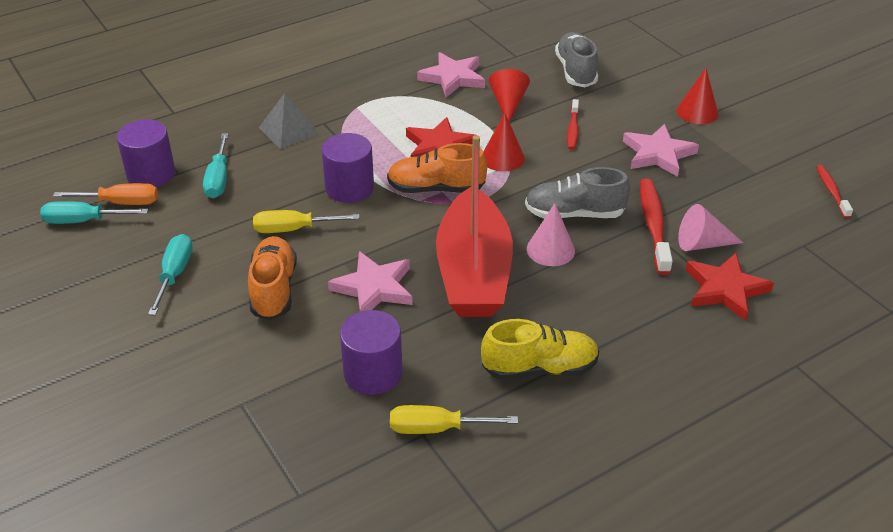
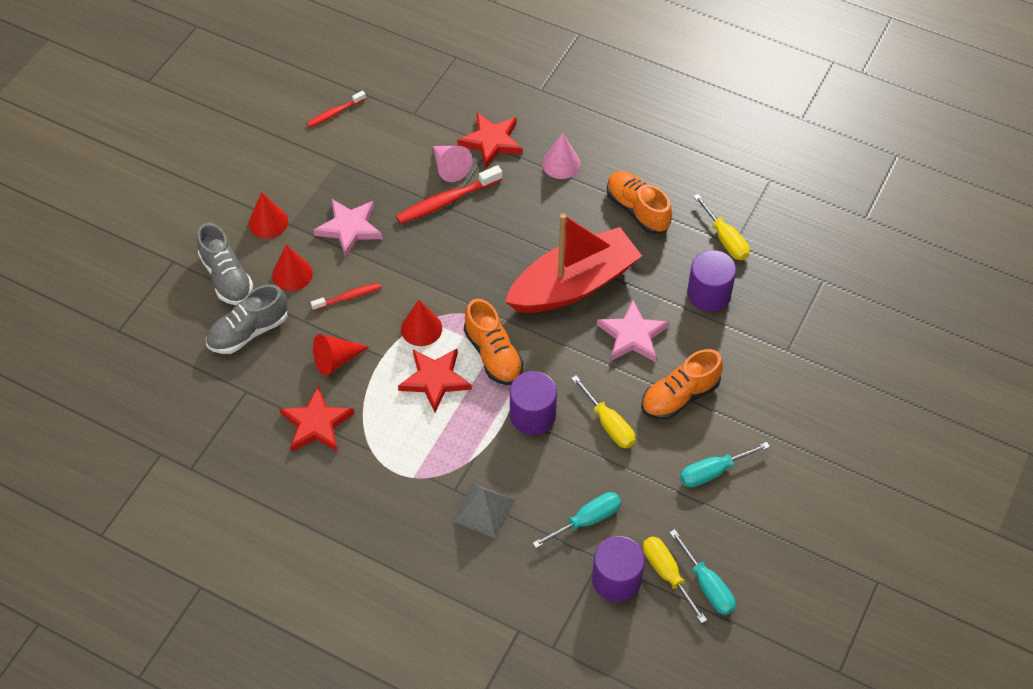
camera: 120 degrees left, 15 degrees up
(121, 203) = (667, 574): orange screwdriver -> yellow screwdriver
(453, 78) = (316, 424): pink star -> red star
(539, 368) = (637, 210): yellow shoe -> orange shoe
(550, 250) = (517, 250): pink cone -> pink cone (561, 164)
(574, 214) = (464, 252): grey shoe -> grey shoe (227, 277)
(624, 108) = (292, 274): none -> red cone

